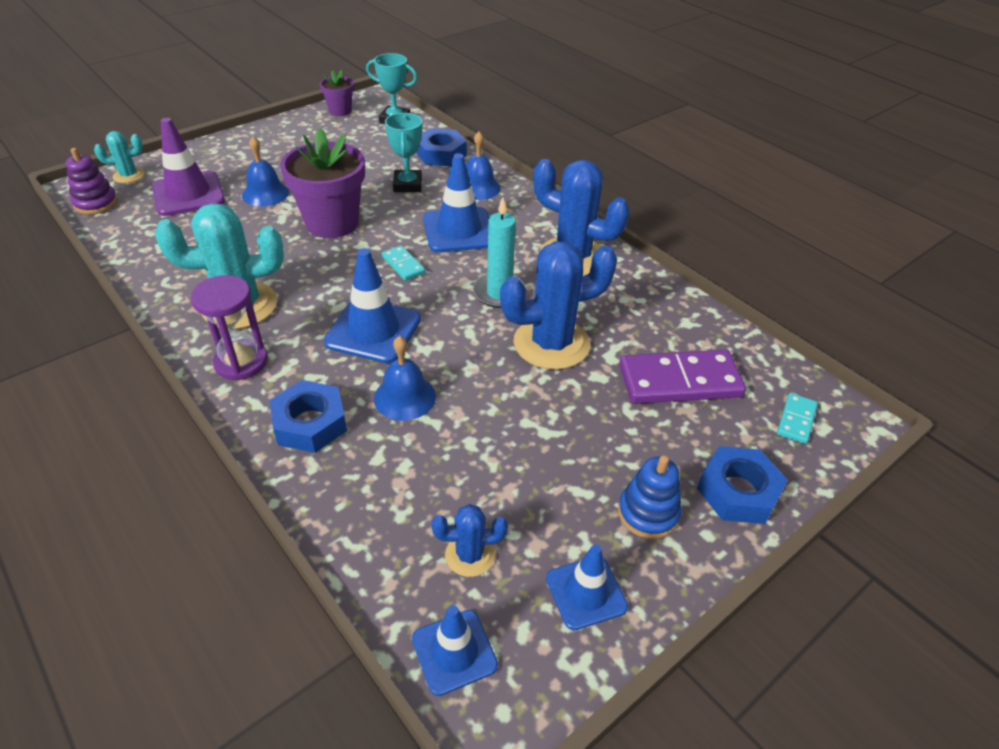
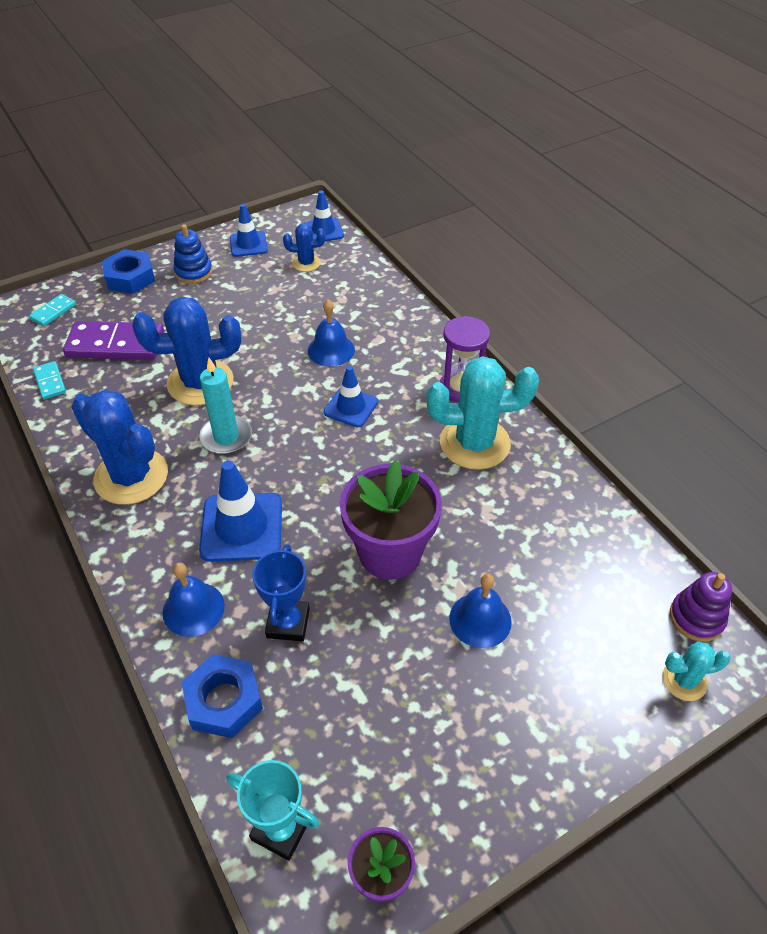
camera: 170 degrees left, 5 degrees up
(188, 194) = (583, 627): purple traffic cone -> none
(310, 423) = (401, 338): blue nut -> none
(373, 330) = (351, 407): blue traffic cone -> blue traffic cone, size x0.63
(403, 265) = (314, 480): turquoise domino -> turquoise domino (50, 382)
(407, 185) = (288, 623): turquoise trophy -> blue trophy

